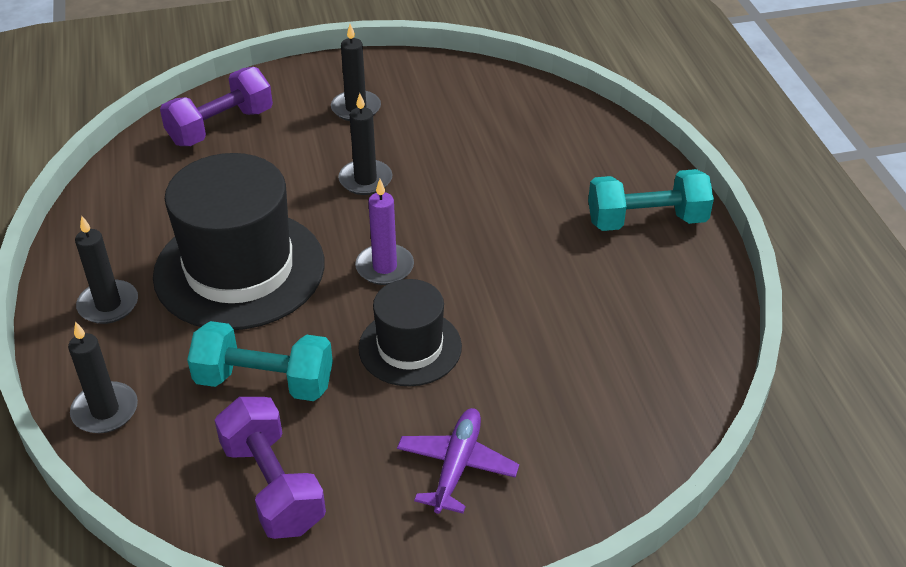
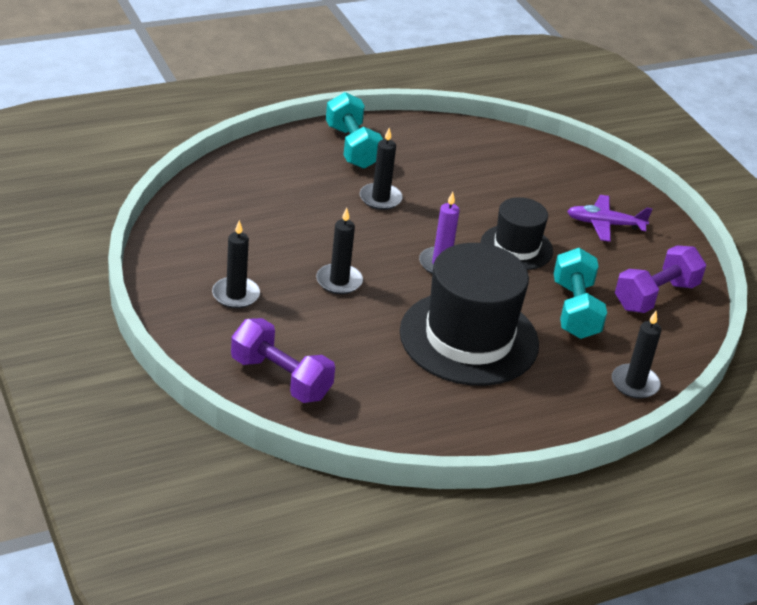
camera: 105 degrees left, 5 degrees down
(108, 305) = (534, 405): black candle -> black candle (380, 198)

